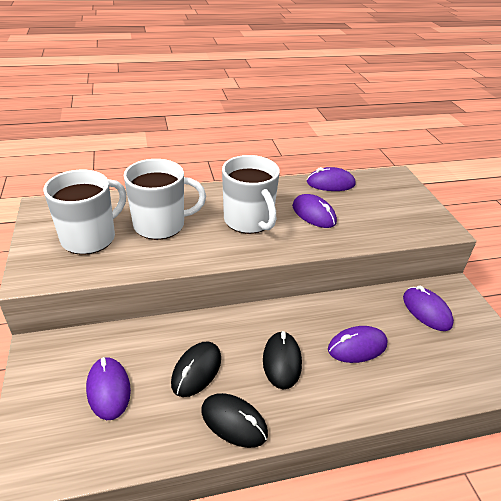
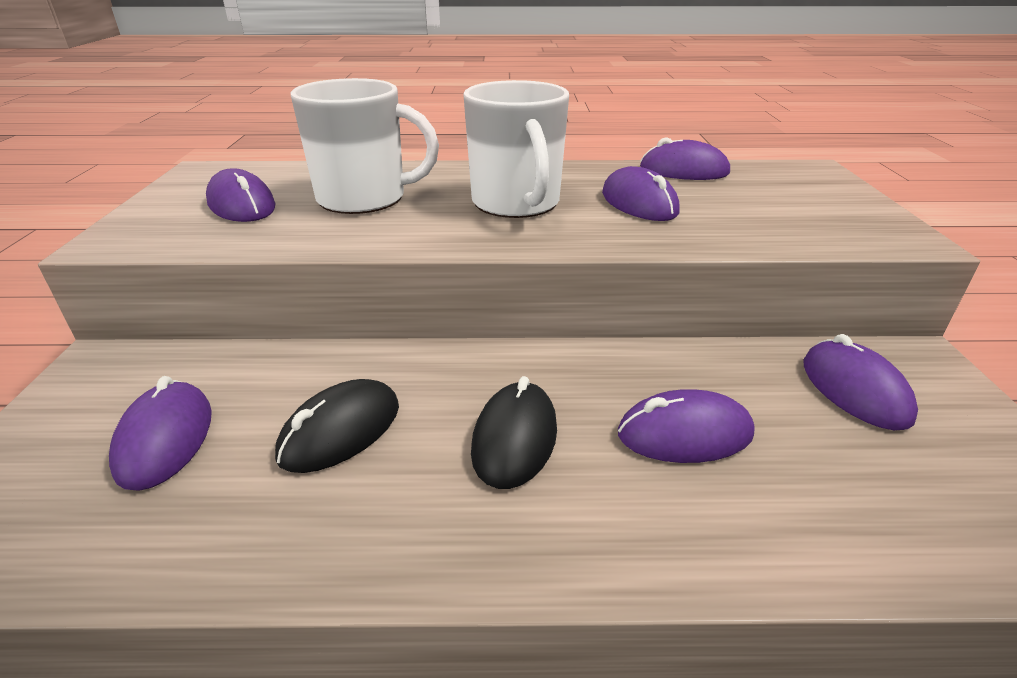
camera: 15 degrees right, 5 degrees down
(90, 238) = (242, 205): white mug -> purple mouse
(234, 422) = (367, 536): black mouse -> none

